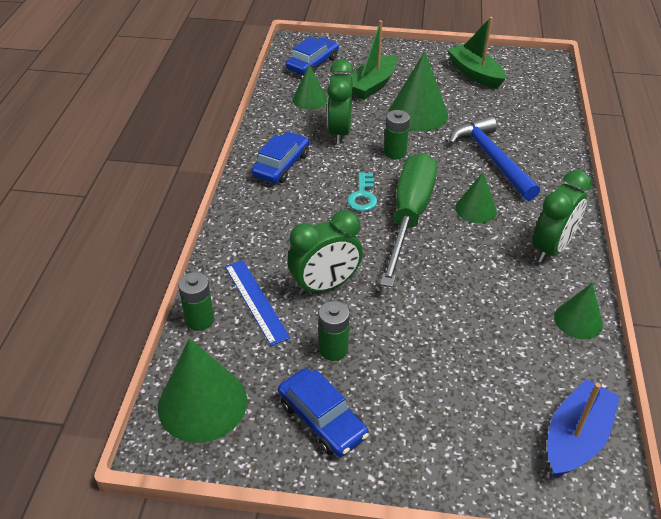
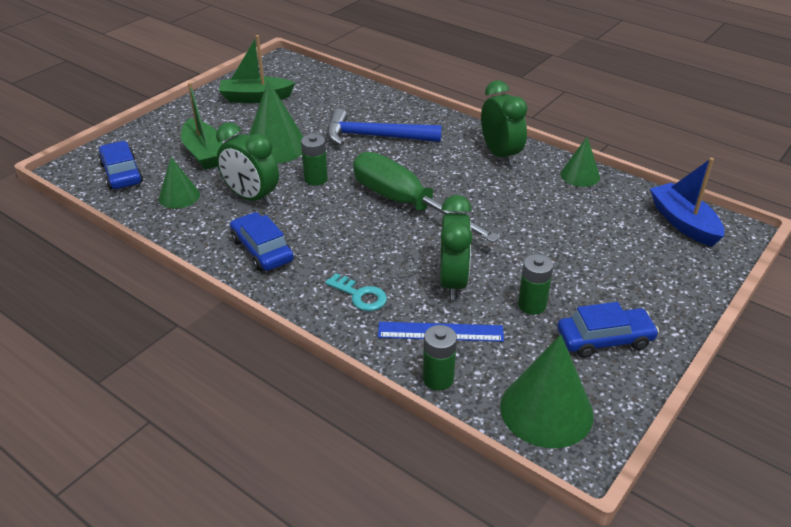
camera: 60 degrees left, 5 degrees down
(362, 196) = (356, 218): turquoise key -> turquoise key (360, 296)
(476, 209) = (427, 169): green cone -> none

